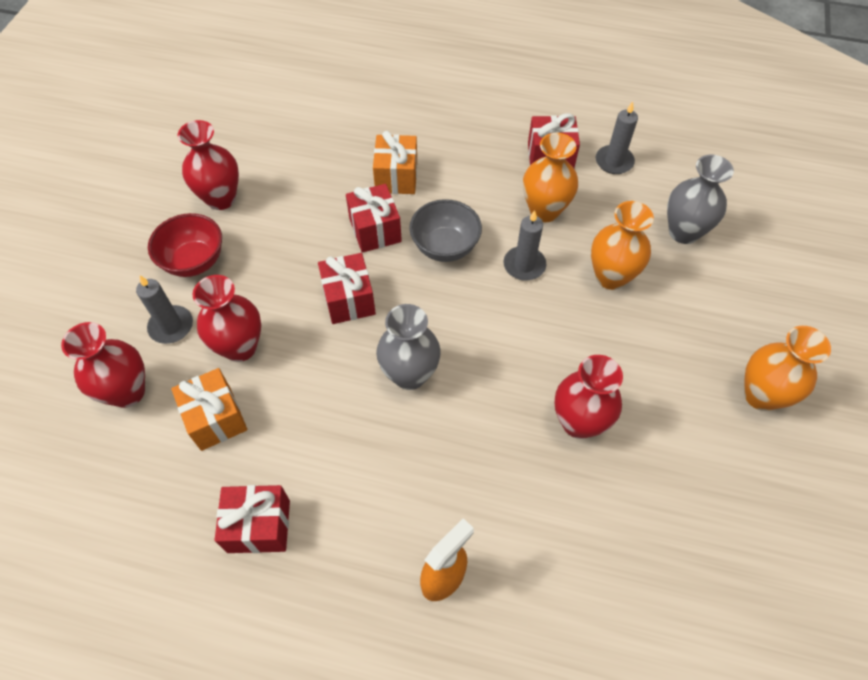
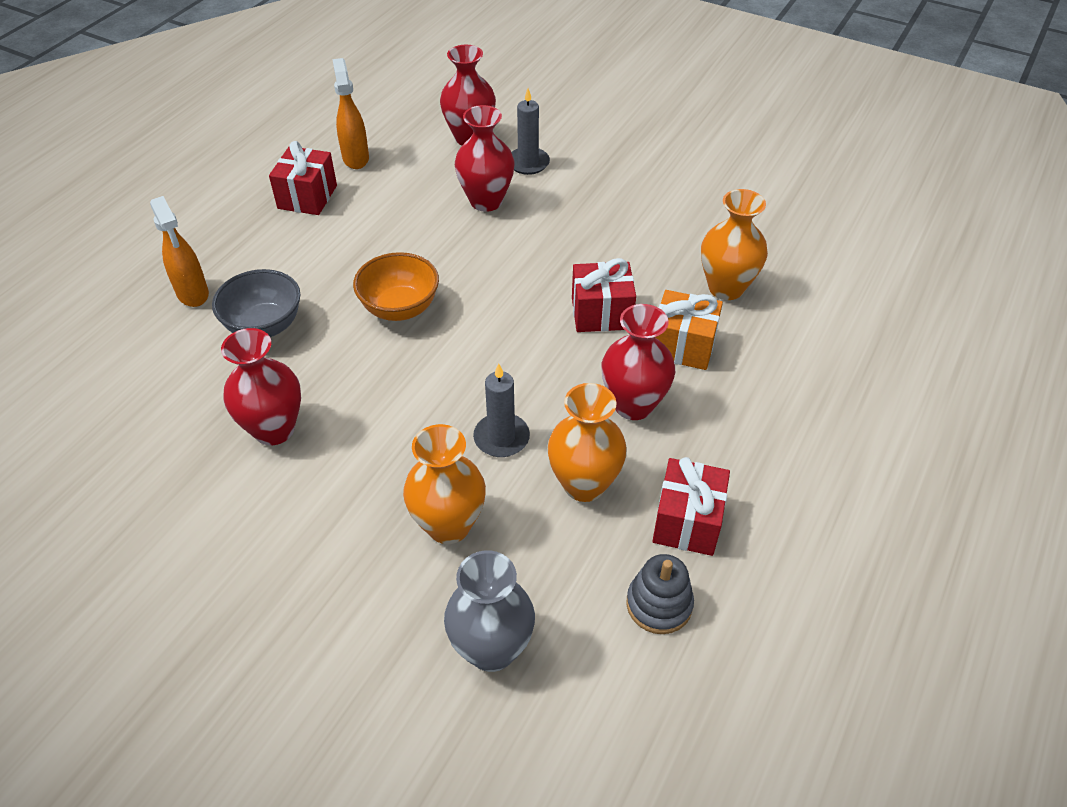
camera: 105 degrees right, 10 degrees down
(177, 500) = (355, 158): none -> orange spray bottle
(194, 261) = (601, 181): red bowl -> none
(215, 418) = (419, 182): orange gift -> none
(221, 199) = (682, 203): red vase -> red vase (633, 405)
(349, 299) = (511, 279): red gift -> none
(409, 375) = (400, 308): grey vase -> orange bowl
(445, 247) = (556, 369): grey bowl -> grey bowl (264, 326)
(614, 161) = (659, 604): grey candle -> grey stacking toy
(761, 395) = (202, 631): orange vase -> orange vase (726, 288)

